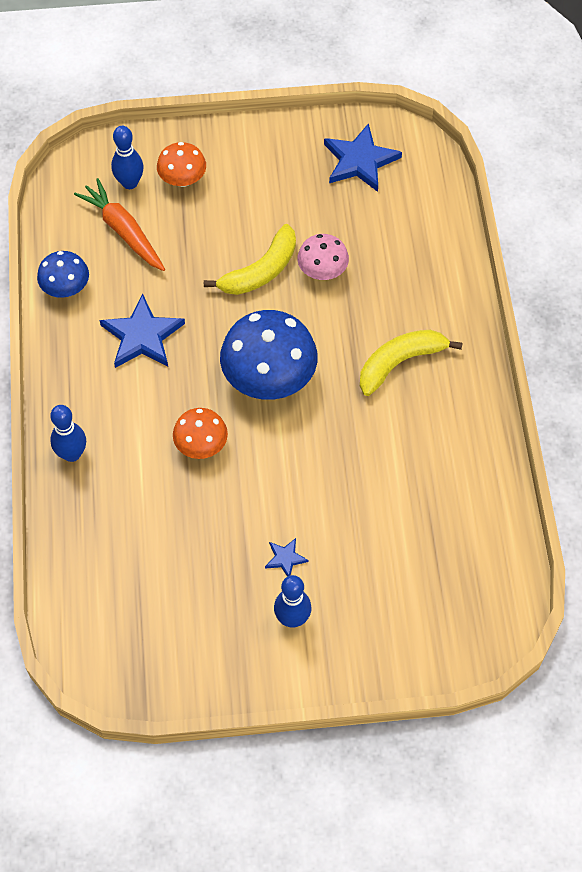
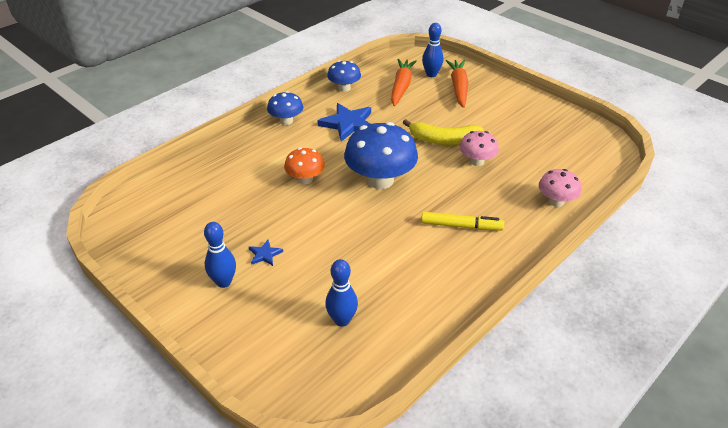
camera: 50 degrees right, 20 degrees down
(72, 454) = (248, 139): blue bowling pin -> blue bowling pin (342, 320)
(73, 392) = (286, 121): none -> blue mushroom
(182, 179) = (458, 87): orange mushroom -> orange carrot
(360, 161) = (566, 136): blue star -> none
(400, 363) = (461, 226): yellow banana -> yellow marker
(440, 258) = (556, 201): none -> pink mushroom

